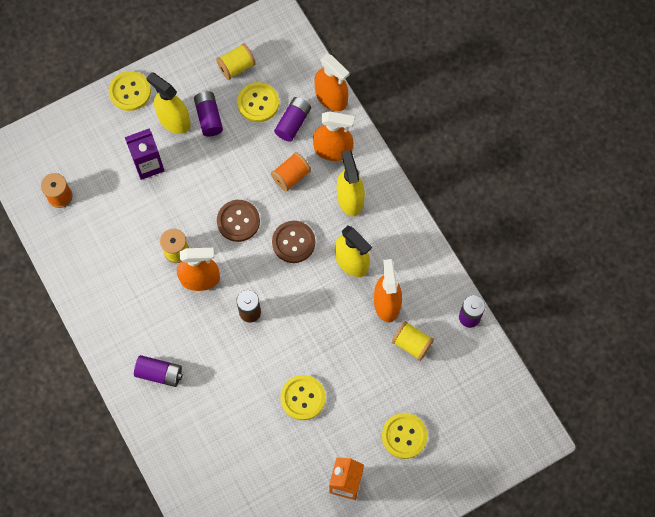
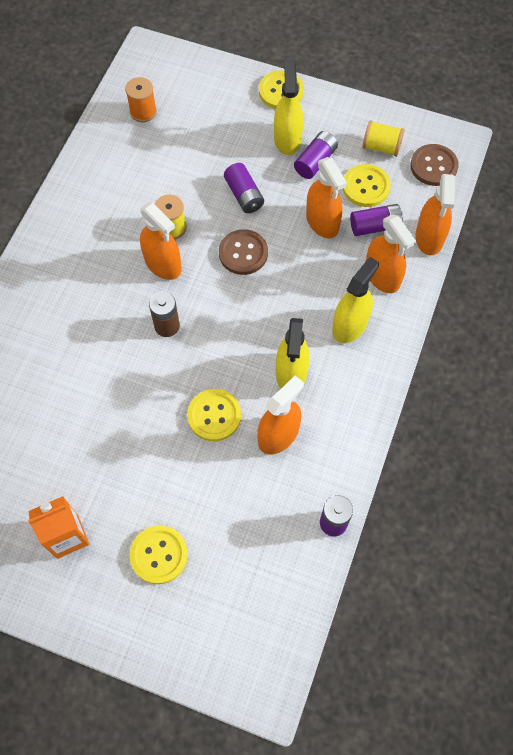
camera: 50 degrees right, 5 degrees down
(148, 164) = (230, 150): purple carton -> none
(159, 373) = (48, 298): purple battery -> purple battery (244, 195)
(260, 152) = (322, 222): none -> orange spray bottle
(291, 176) = (324, 262): orange spool -> none
(293, 242) = (264, 311): brown button -> brown button (433, 166)
(303, 398) = (122, 432): yellow button -> yellow button (214, 416)
(411, 344) = (258, 489): yellow spool -> none

